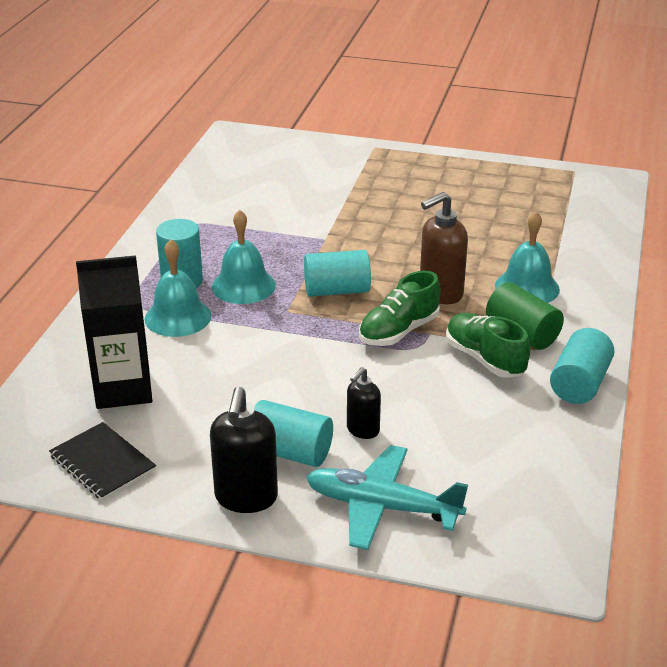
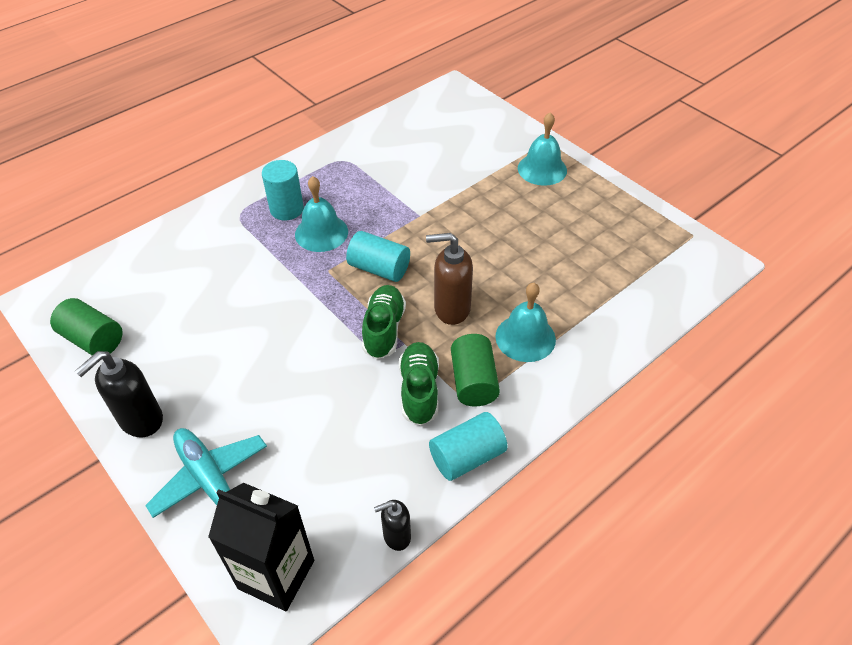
camera: 35 degrees right, 15 degrees up
(103, 463) = (93, 339): black notebook -> green cylinder
(123, 389) = (162, 285): black carton -> black carton (276, 574)
(178, 317) = (253, 240): turquoise bell -> turquoise bell (542, 169)
(290, 452) = (204, 397): turquoise cylinder -> none
(362, 430) = (268, 407): black soap dispenser -> black soap dispenser (396, 536)
(399, 331) = (384, 330): green shoe -> green shoe turned 105 degrees clockwise

